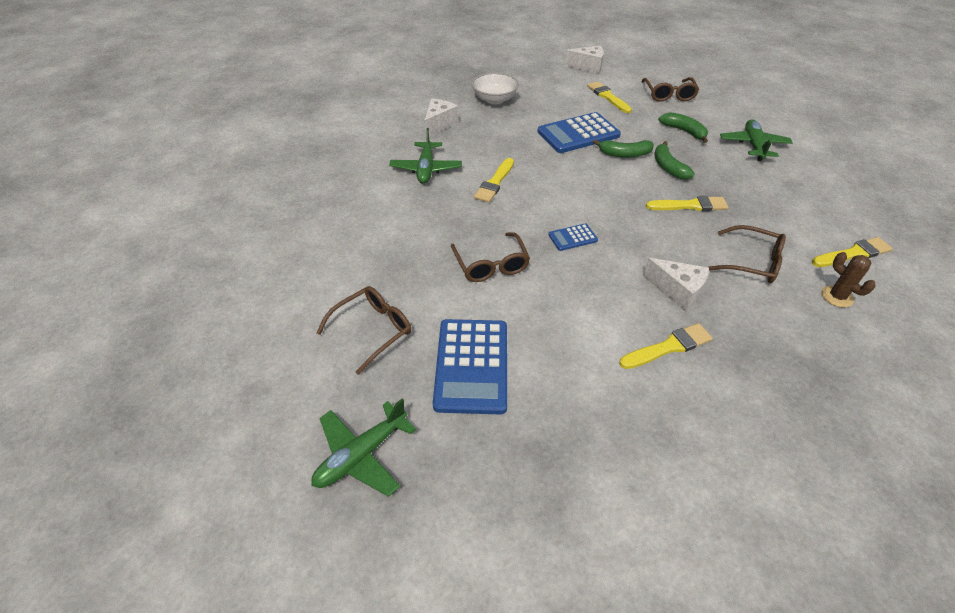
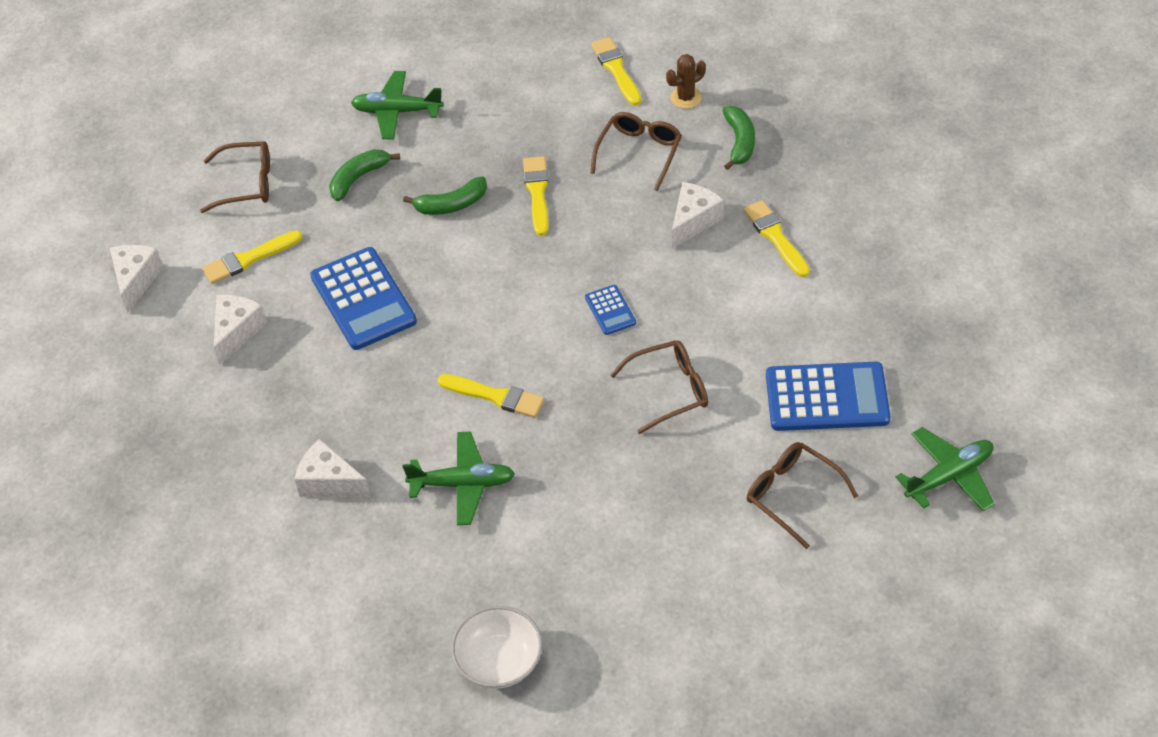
camera: 90 degrees left, 5 degrees up
(361, 455) = (949, 476): green plane -> green plane turned 75 degrees counterclockwise
(494, 99) = (248, 410): white bowl -> white bowl (499, 661)
(551, 95) = (237, 332): none -> white cheese
(624, 154) = (419, 248): green banana -> green banana (739, 142)

